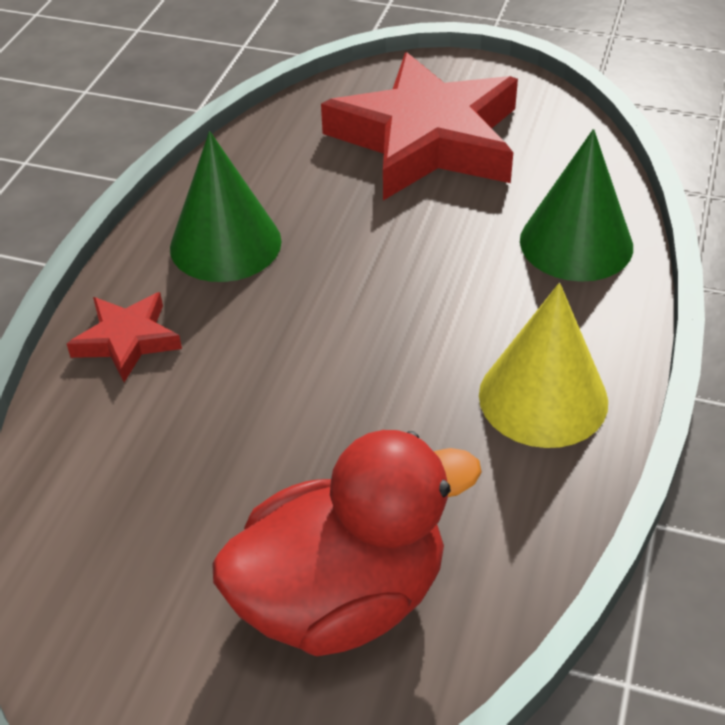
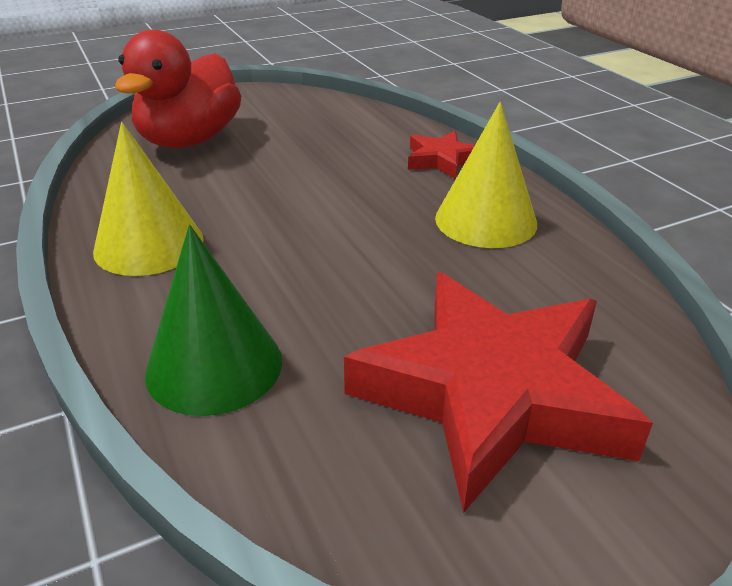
camera: 135 degrees right, 10 degrees down
(225, 244) = (485, 220): green cone -> yellow cone

